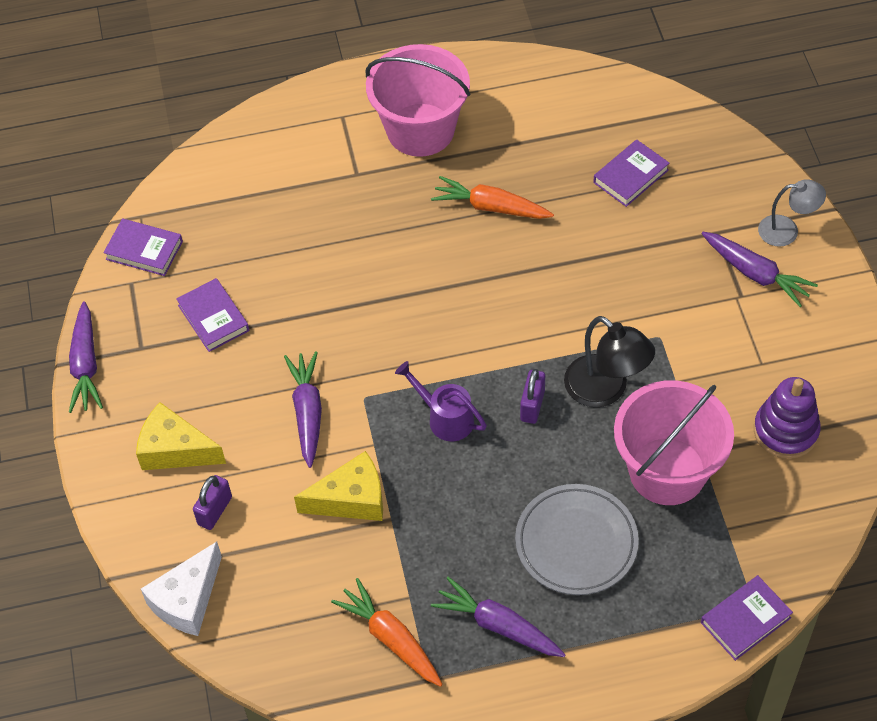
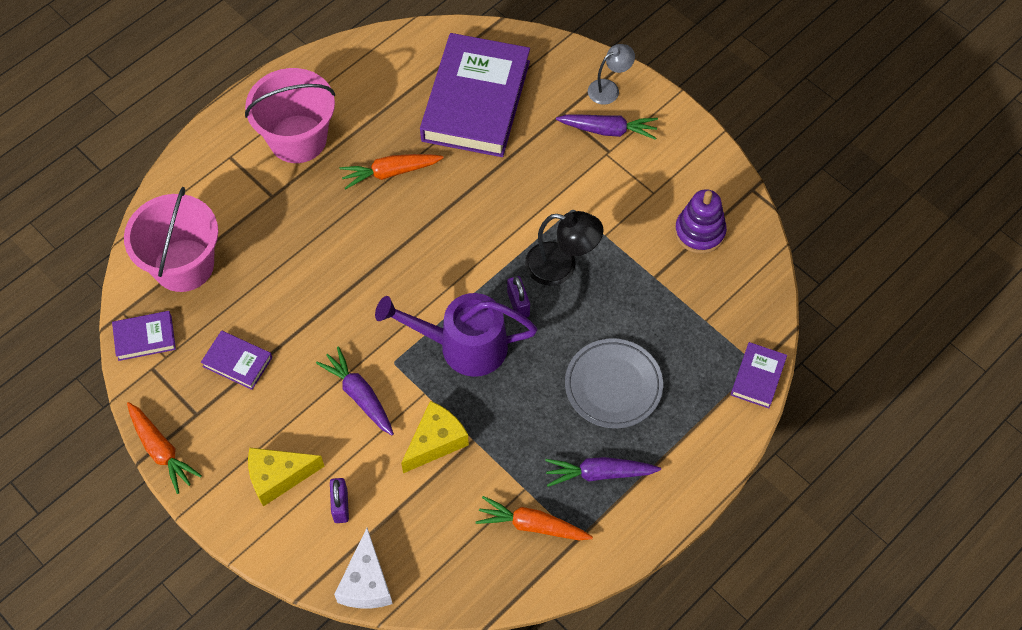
camera: 35 degrees left, 5 degrees up
(86, 365) = (161, 450): purple carrot -> orange carrot
(445, 417) = (462, 346): purple watering can -> purple watering can, size x1.78
(630, 176) = (476, 101): purple book -> purple book, size x2.29
(667, 471) = (640, 302): pink bucket -> pink bucket (183, 265)

